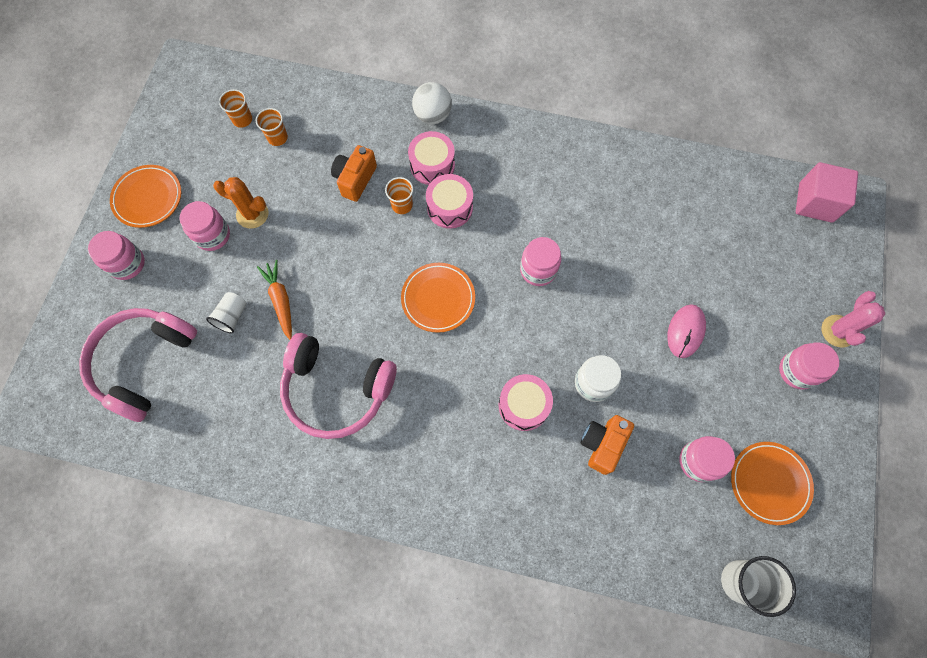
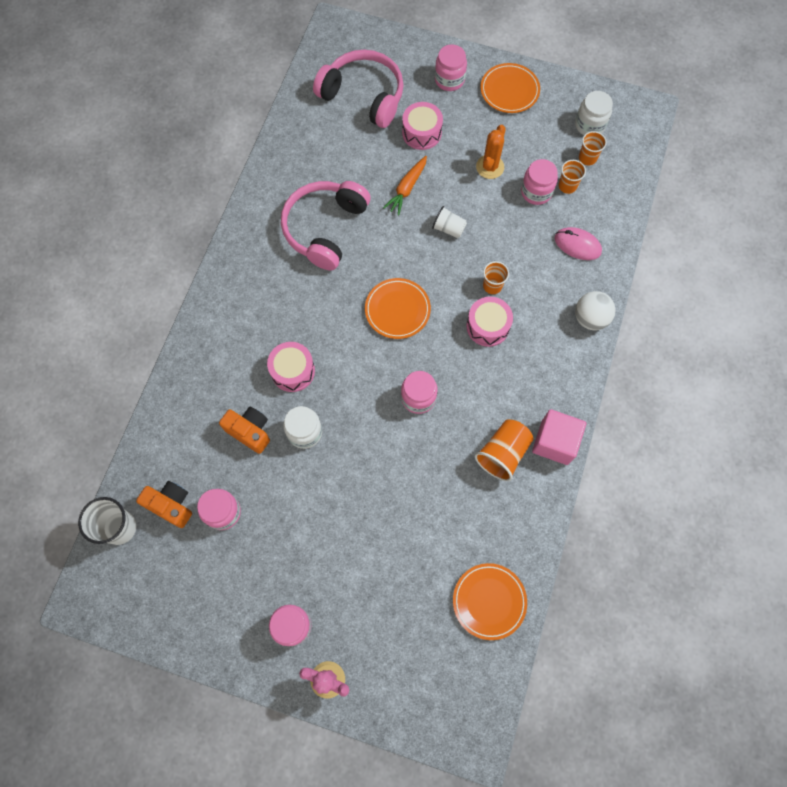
camera: 95 degrees right, 0 degrees up
(200, 118) = (589, 125): none -> white jar
(212, 235) = (471, 138): pink jar -> pink jar (536, 192)
(232, 316) = (396, 154): white cup -> white cup (448, 228)
(281, 301) = (407, 188): orange carrot -> orange carrot turned 135 degrees clockwise
(355, 179) = (521, 248): orange camera -> orange camera (171, 505)
(432, 165) = (534, 314): pink drum -> pink drum (421, 133)
(585, 188) = (503, 453): none -> orange cup
(685, 331) = (343, 524): pink mouse -> pink mouse (577, 245)
(769, 483) = (194, 572): orange plate -> orange plate (489, 601)
(815, 202) = (474, 695): pink cube -> pink cube (554, 442)

